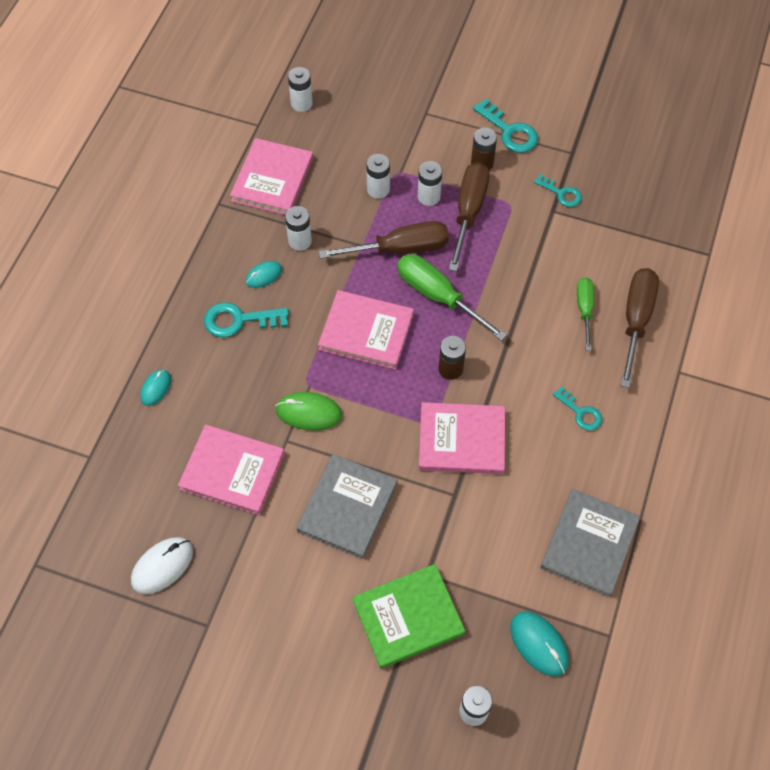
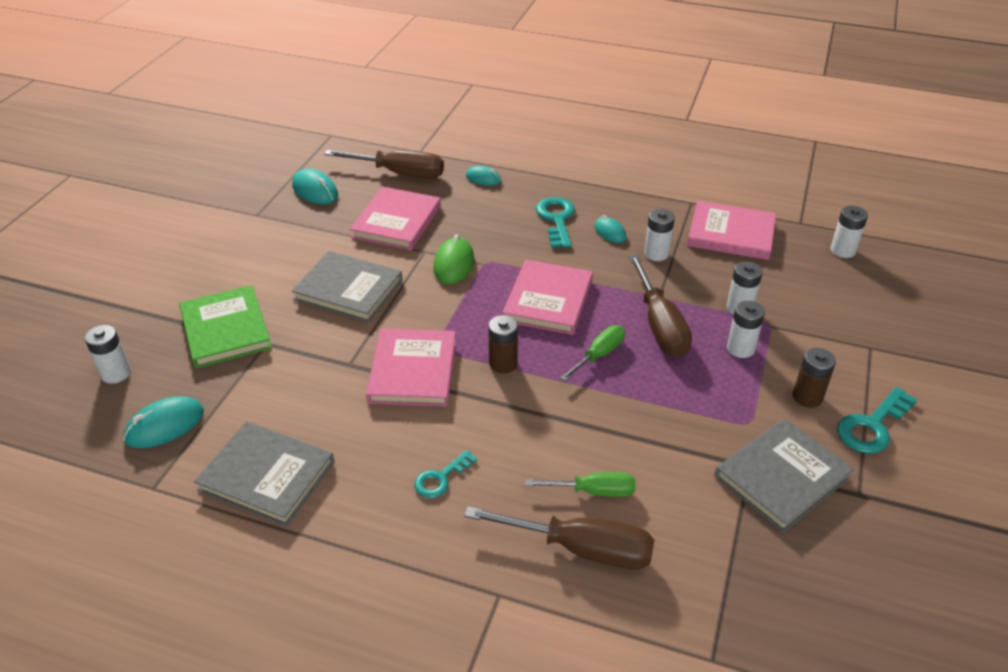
camera: 90 degrees right, 20 degrees down
(162, 566) = (315, 190): white mouse -> turquoise mouse
(438, 296) = (599, 355): green screwdriver -> green screwdriver, size x0.61
(468, 212) = (725, 383): brown screwdriver -> brown screwdriver (399, 173)
(561, 193) = (781, 477): turquoise key -> grey book

